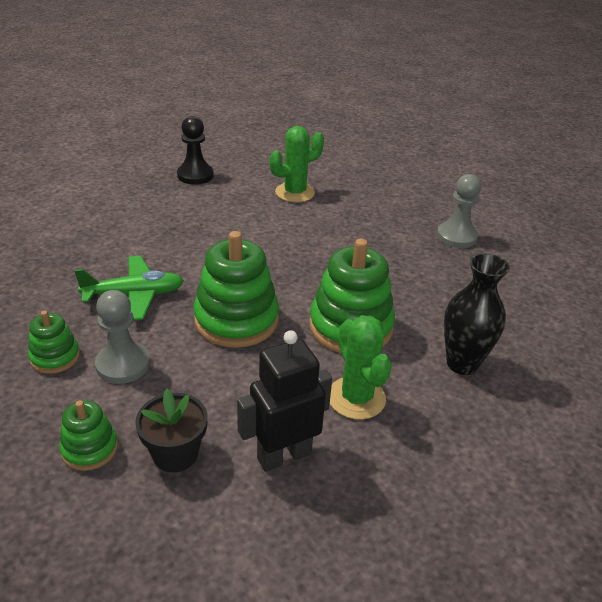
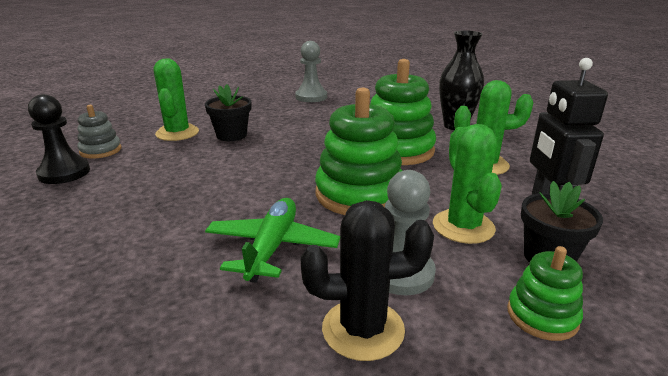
camera: 65 degrees left, 10 degrees down
(55, 357) = (363, 329): green stacking toy -> black cactus
(207, 393) = (463, 227): none -> green cactus
(238, 174) = (100, 150): none -> grey stacking toy
(311, 220) = (231, 135): none -> black flower pot

